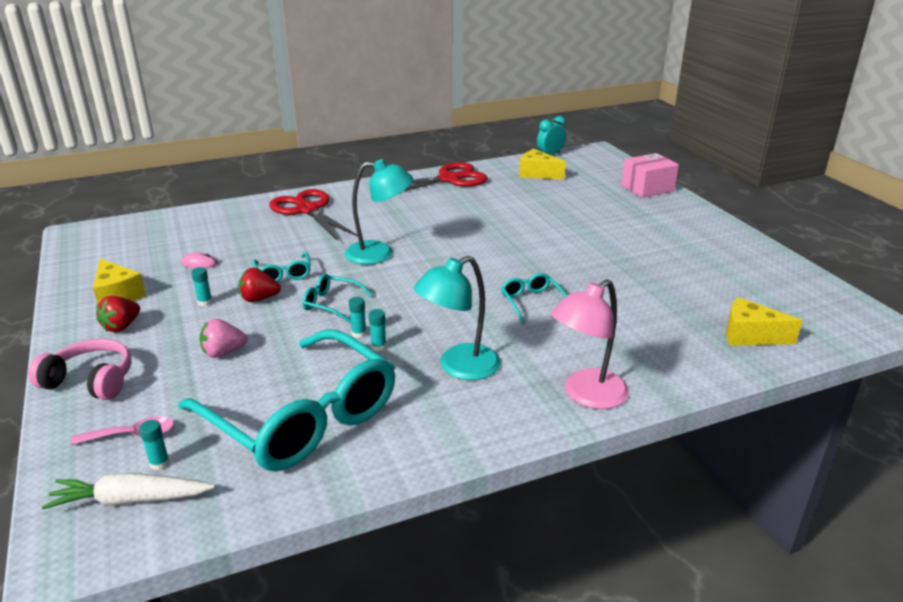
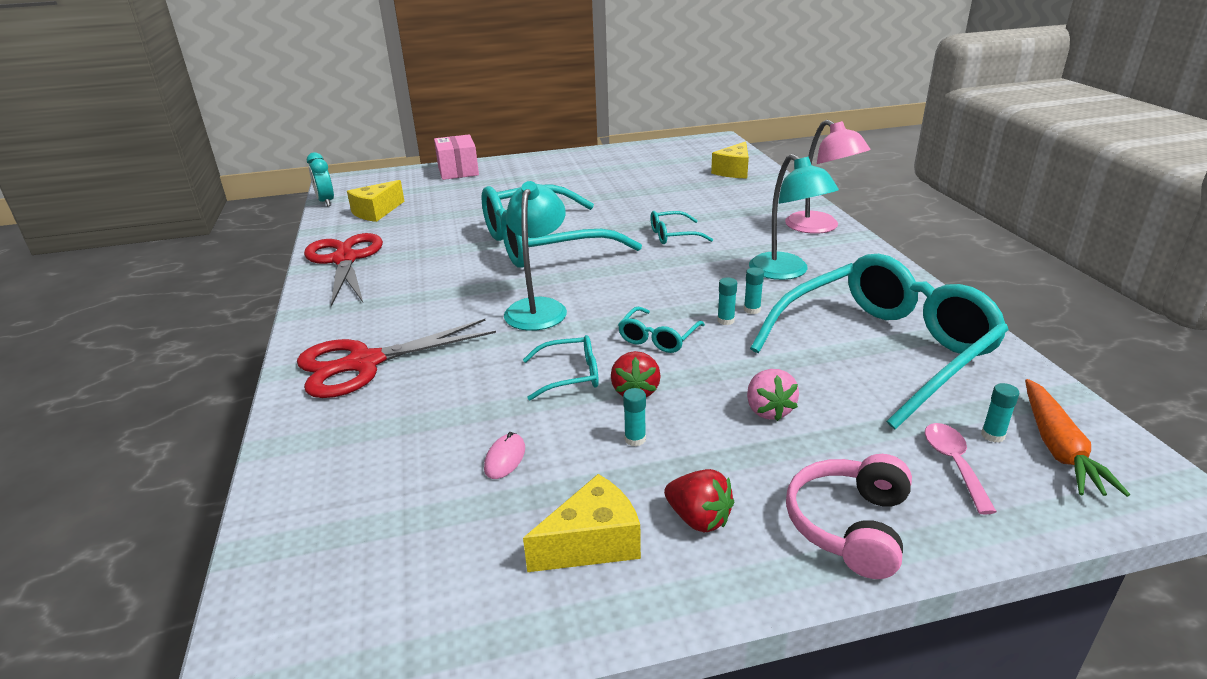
camera: 80 degrees left, 0 degrees up
(131, 500) = (1058, 447): white carrot -> orange carrot
(496, 243) = (543, 243): none -> turquoise glasses

